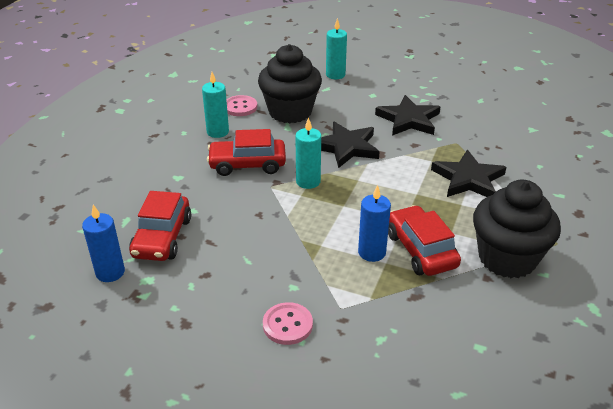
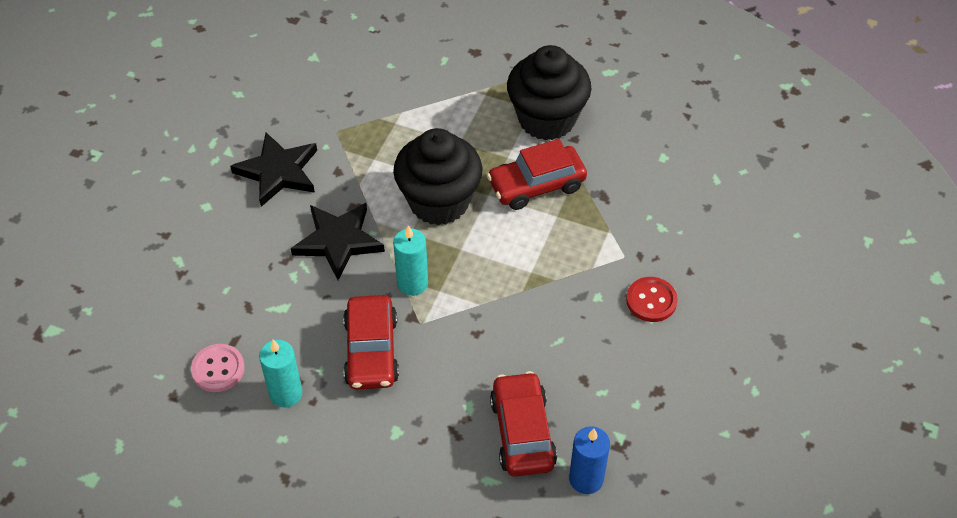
camera: 90 degrees left, 15 degrees up
(162, 237) = (522, 432): red car -> red car turned 105 degrees counterclockwise
(287, 325) = (651, 300): pink button -> red button
(290, 112) = (240, 305): black cupcake -> black cupcake (439, 202)
(335, 75) = (138, 248): turquoise candle -> none
(372, 252) = (541, 227): blue candle -> none
(468, 179) = (413, 130): black star -> none

